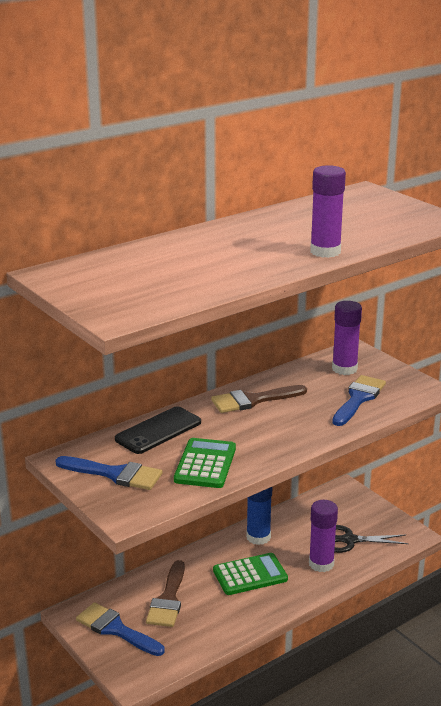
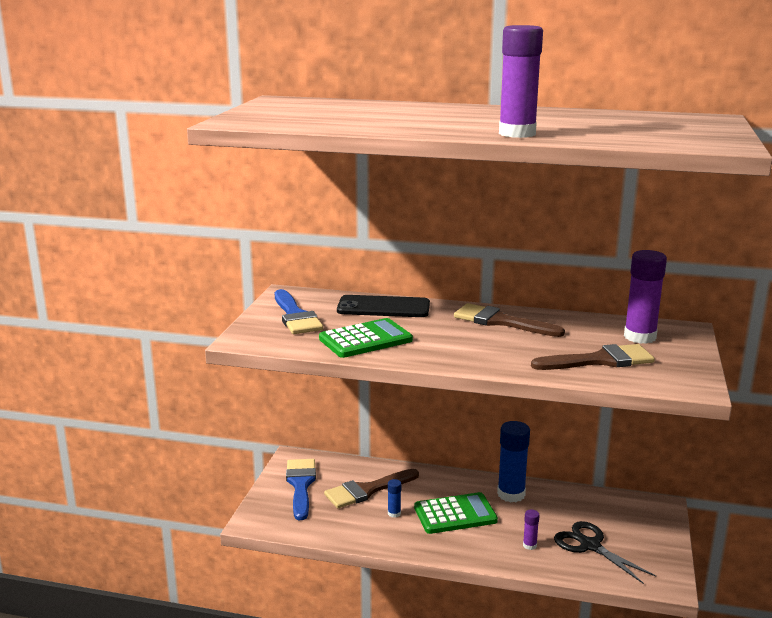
camera: 50 degrees right, 5 degrees down
(213, 602) = (394, 513): none -> blue glue stick
(250, 575) = (455, 514): green calculator -> green calculator turned 45 degrees counterclockwise
(321, 564) = (529, 545): purple glue stick -> purple glue stick, size x0.46
(358, 398) = (600, 360): blue brush -> brown brush

